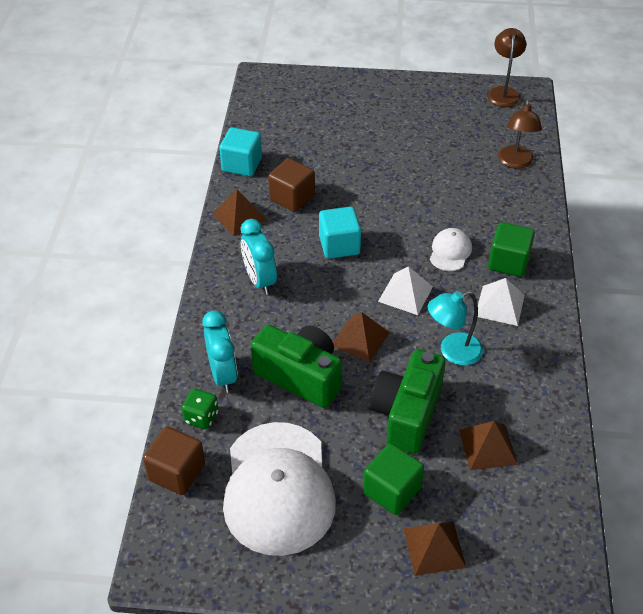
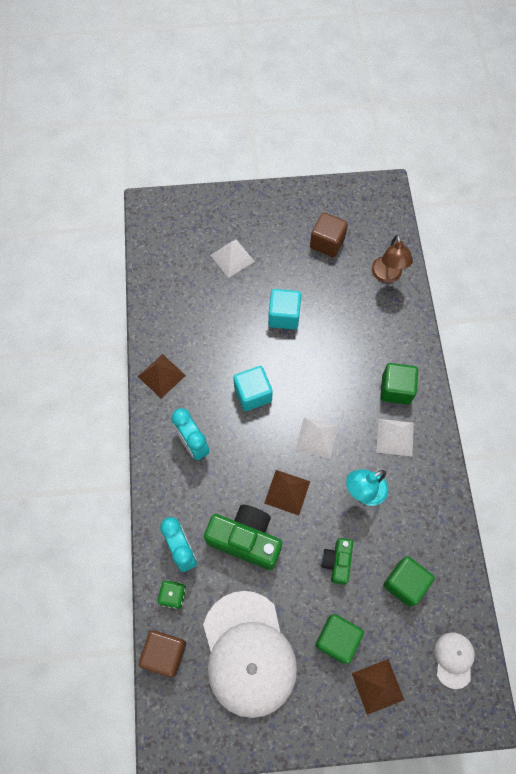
camera: 10 degrees left, 20 degrees up
(242, 165) = (152, 315): turquoise cube -> turquoise cube (284, 316)
(292, 198) = (203, 347): brown cube -> brown cube (327, 243)
(342, 128) = (232, 258): none -> white pyramid
(407, 414) = (337, 562): green camera -> green camera, size x0.57
(450, 251) = (346, 386): white cap -> white cap (454, 659)
(488, 447) = (405, 583): brown pyramid -> green cube
(503, 92) = (366, 193): brown lamp -> none

